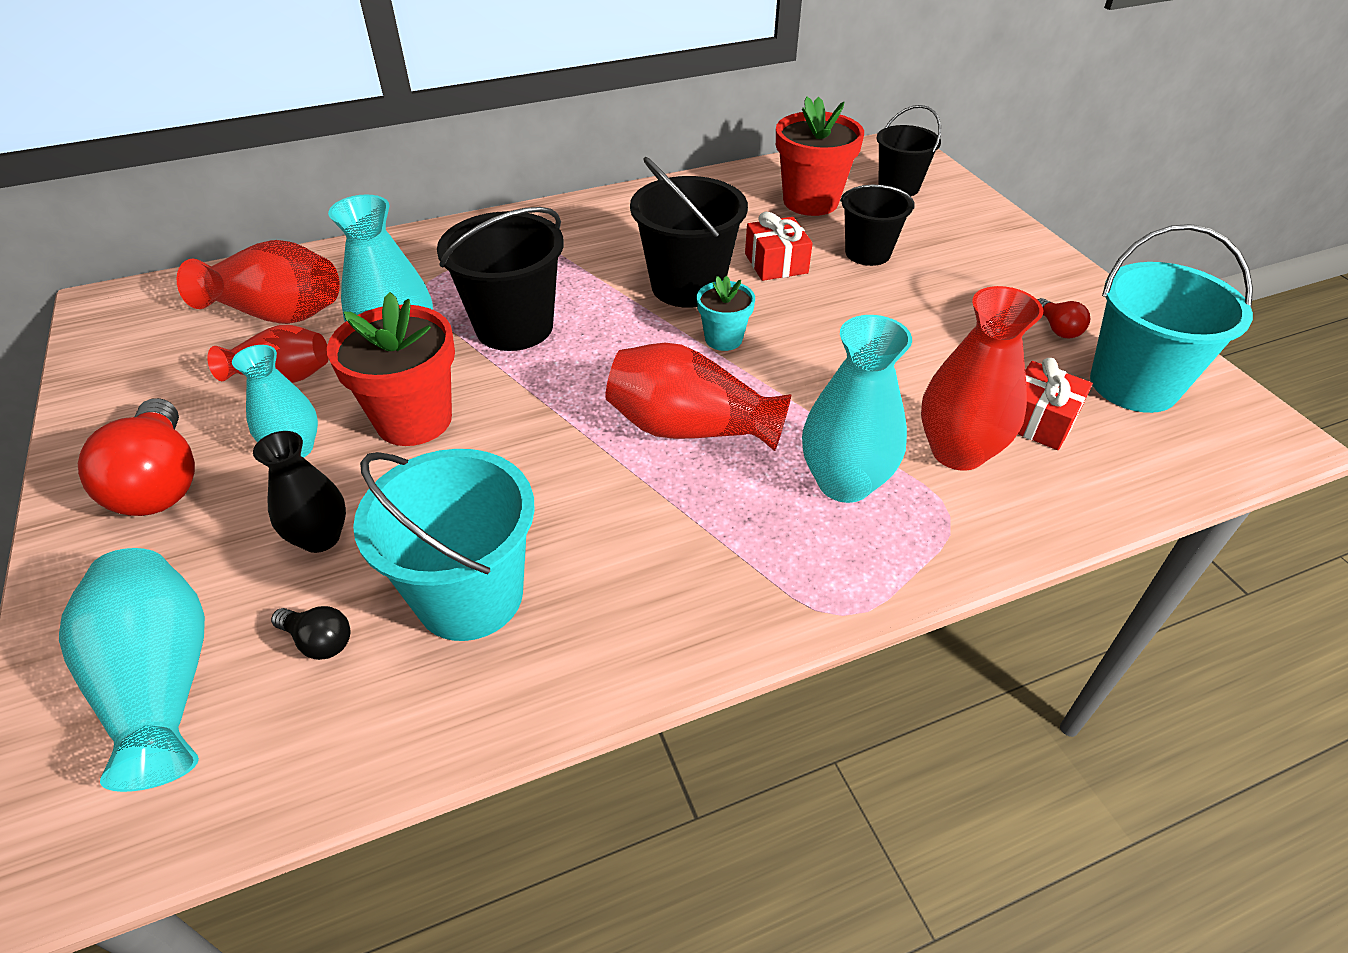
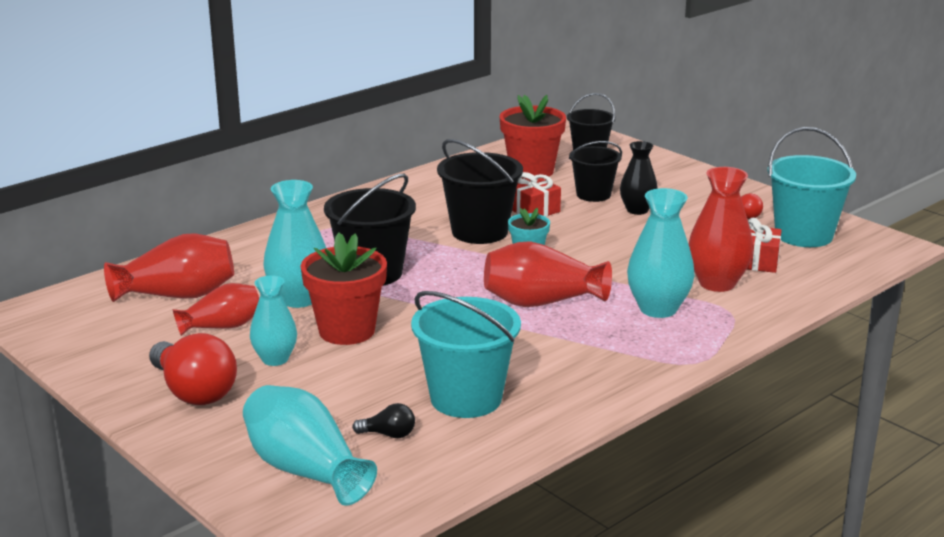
camera: 20 degrees left, 20 degrees down
(320, 537) = (340, 394): black vase -> black vase (637, 210)

